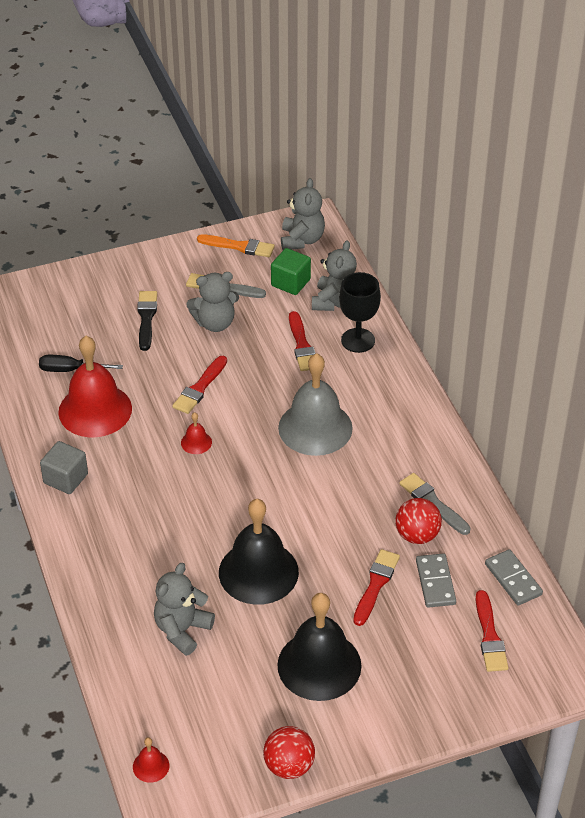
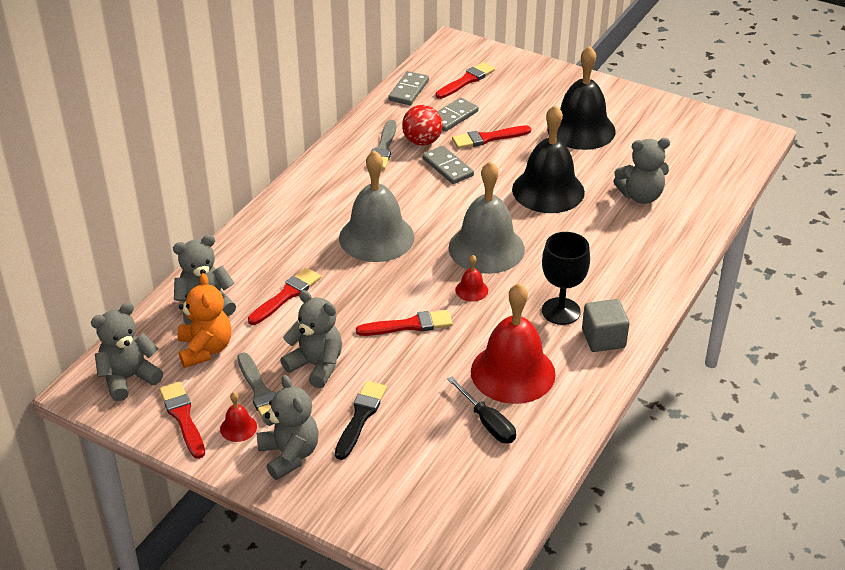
camera: 130 degrees left, 5 degrees down
(146, 318) = (360, 417): black brush -> black brush turned 150 degrees clockwise
(151, 766) = (745, 153): red bell -> red bell (238, 428)
(154, 273) = (289, 455): none -> grey teddy bear
(231, 482) = (486, 248): none -> grey bell
(239, 246) = (183, 417): orange brush -> red brush
(289, 766) = (662, 106): red ball -> none
(290, 282) = (205, 349): green cube -> orange teddy bear
(358, 340) = (244, 267): black goblet -> black goblet (561, 311)
(361, 527) = (447, 167): none -> grey domino

